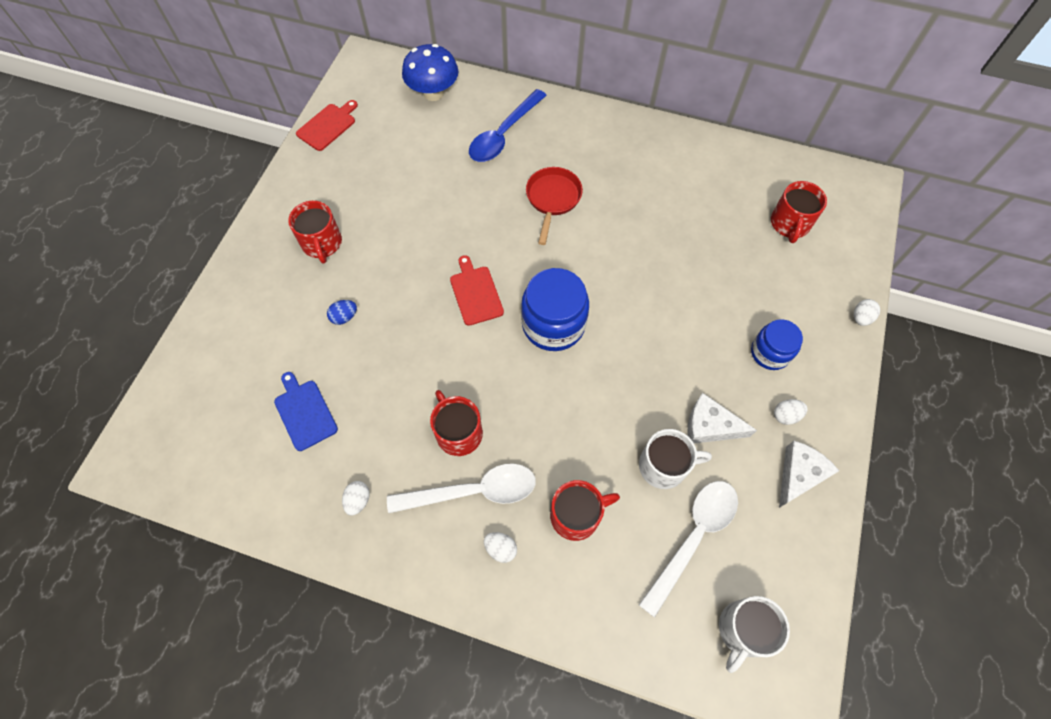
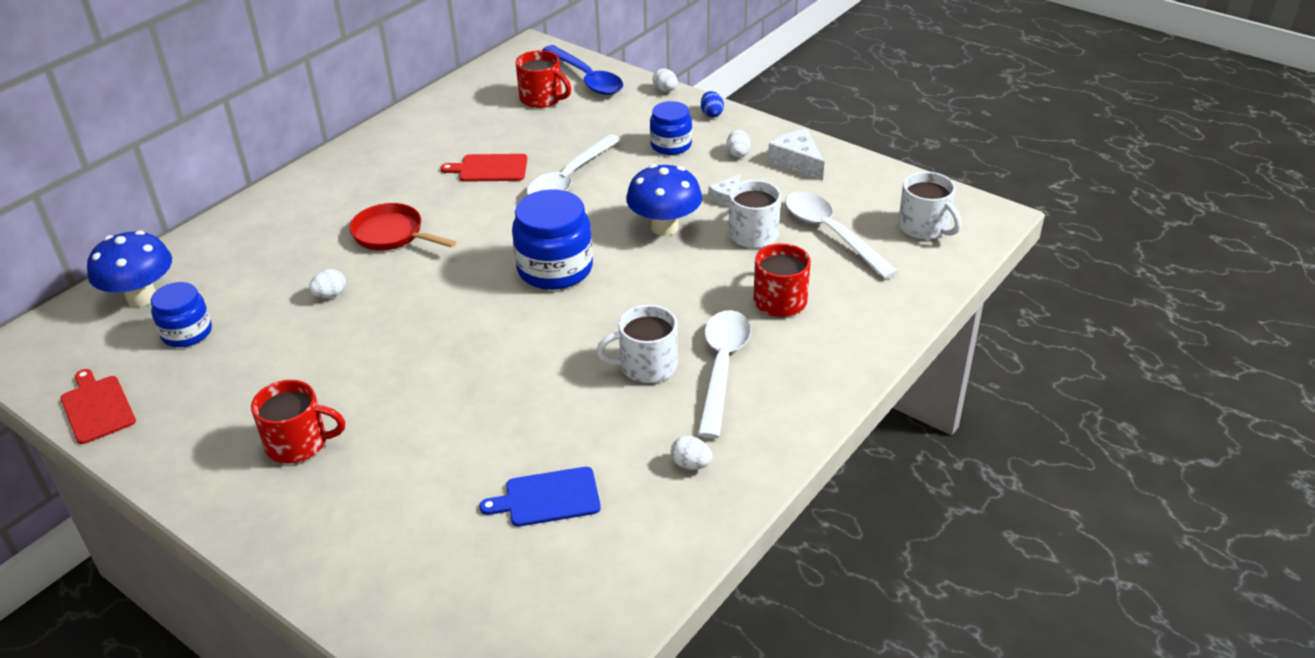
camera: 70 degrees left, 25 degrees down
(344, 317) = (431, 438): blue egg -> blue egg (711, 114)
(407, 134) = (187, 333): none -> blue jar
(458, 432) = (646, 366): red mug -> white mug
(475, 293) = (475, 318): red cutting board -> red cutting board (490, 168)
(501, 549) = (794, 360): white egg -> white egg (330, 295)
(503, 134) = (266, 252): blue spoon -> blue spoon (586, 78)
(642, 388) = (664, 227): none -> blue mushroom
(679, 290) = (570, 178): none -> white spoon
(710, 426) = (726, 197): white cheese -> white cheese, size x0.61

